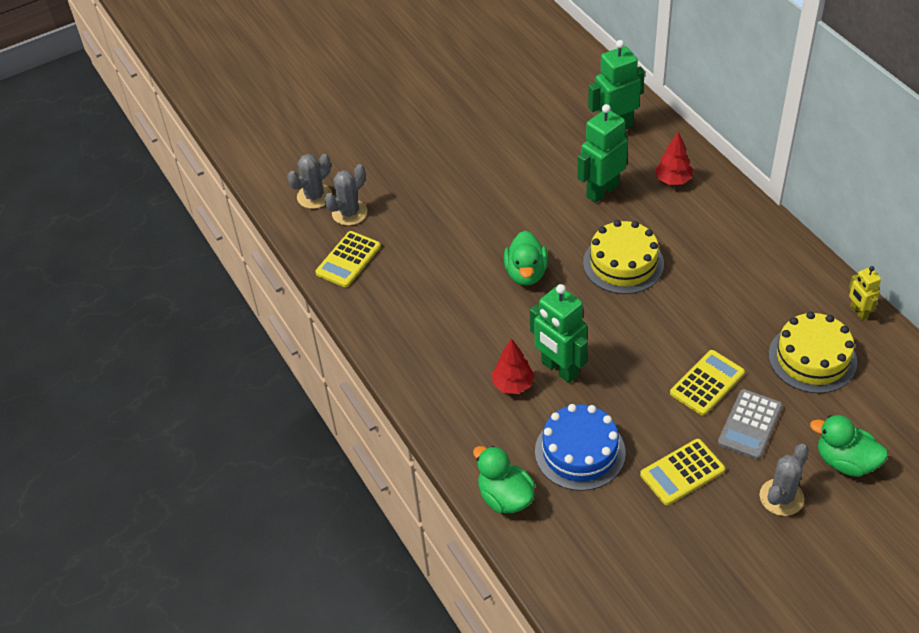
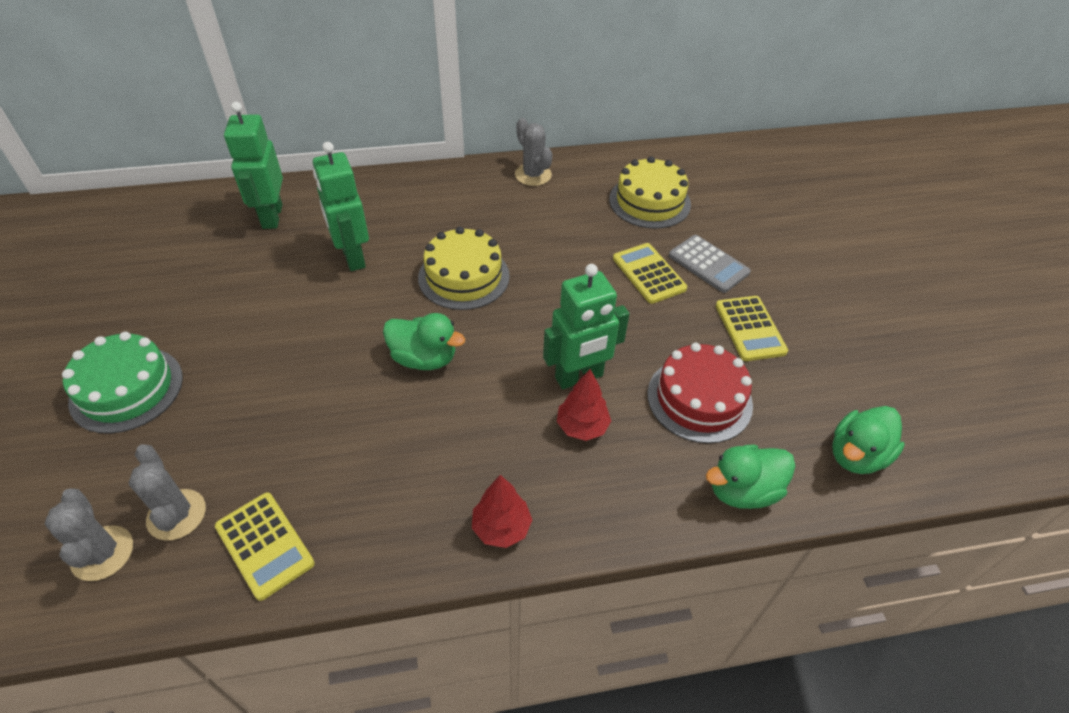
camera: 75 degrees left, 0 degrees up
(420, 143) = (127, 389): none -> green cake
(580, 452) = (699, 399): blue cake -> red cake
(673, 180) = (381, 205): red tree -> red tree (501, 528)
(781, 497) = (796, 274): grey cactus -> grey cactus (533, 175)
(845, 462) = (767, 224): green duck -> green duck (856, 455)
(858, 312) = (612, 160): yellow robot -> none

